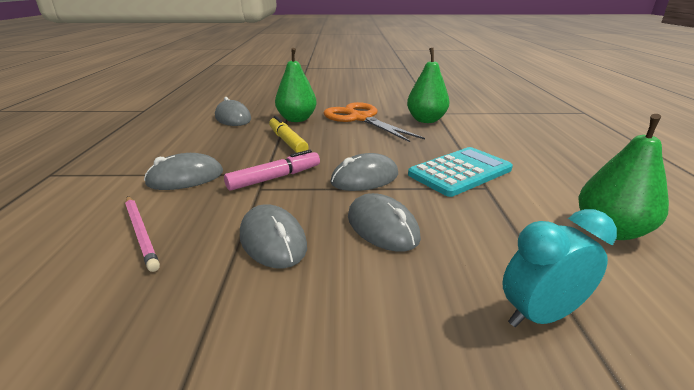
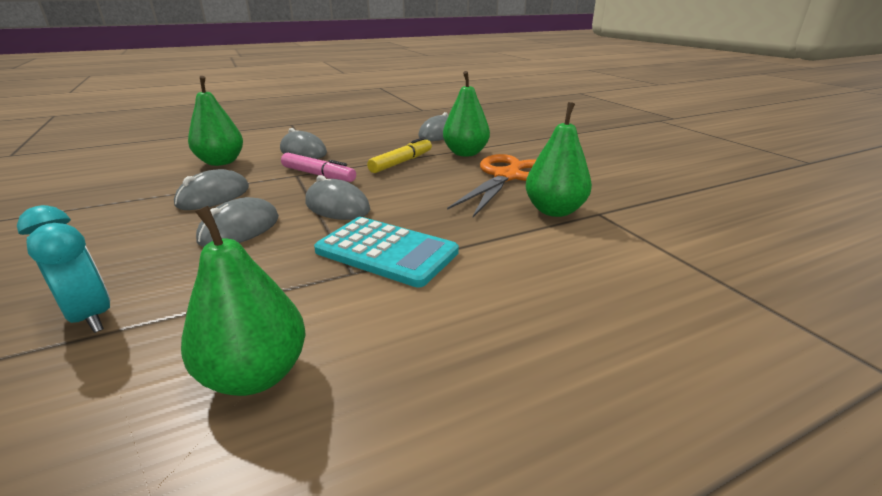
camera: 65 degrees right, 0 degrees up
(141, 232) = (221, 162): pink pencil -> green pear

